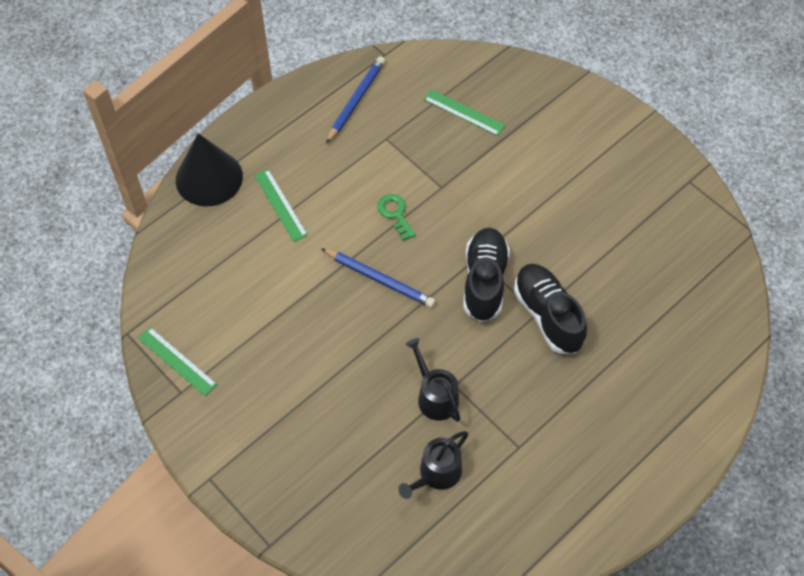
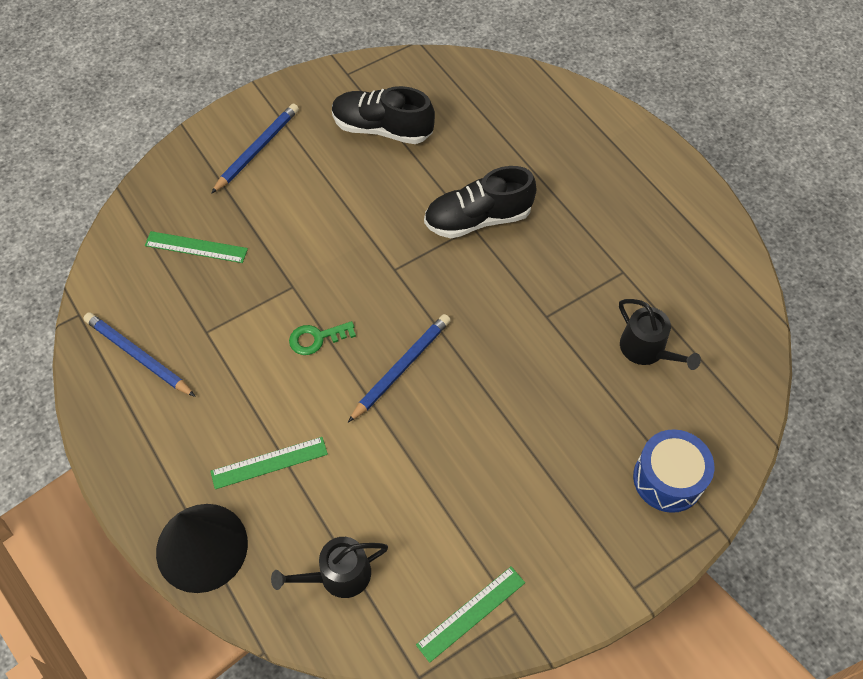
camera: 80 degrees left, 0 degrees up
(309, 499) = (668, 479): none -> blue drum
(435, 396) = (557, 336): black watering can -> black watering can (338, 575)
(464, 112) = (196, 247): green ruler -> green ruler turned 60 degrees clockwise
(484, 281) = (426, 267): black shoe -> black shoe (382, 129)
(577, 131) = (257, 149): none -> blue pencil

